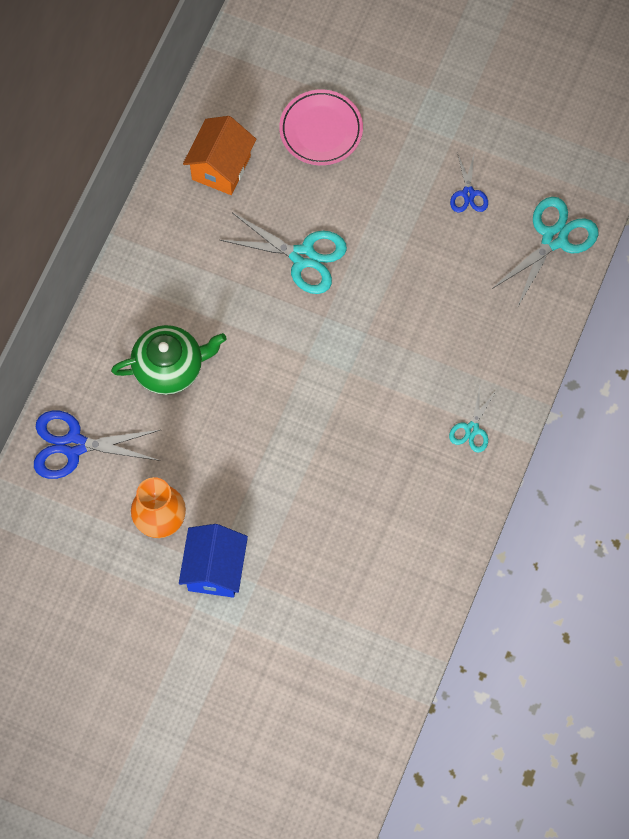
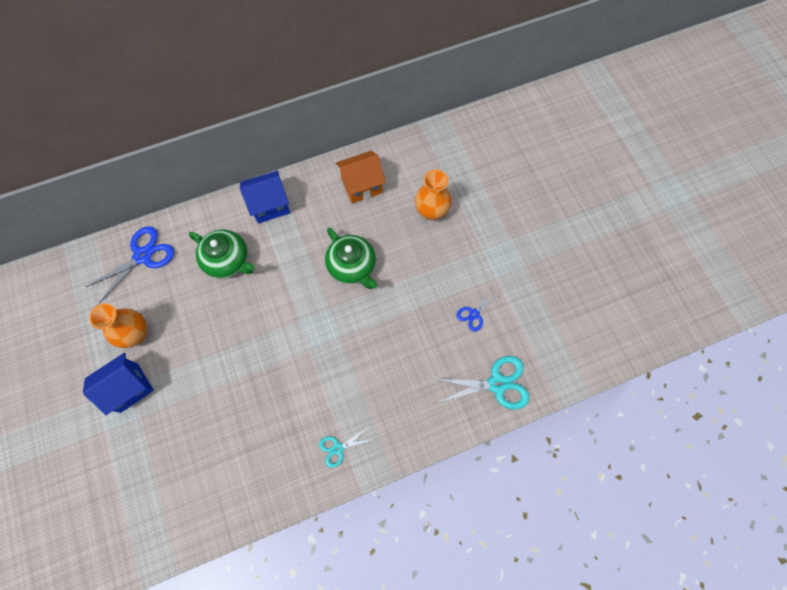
camera: 45 degrees right, 0 degrees up
(74, 445) = (143, 256): blue scissors -> blue scissors turned 90 degrees clockwise
(148, 274) = (270, 205): none -> blue house
(303, 256) = (352, 266): turquoise scissors -> green teapot
(321, 130) = (431, 211): pink plate -> orange vase

